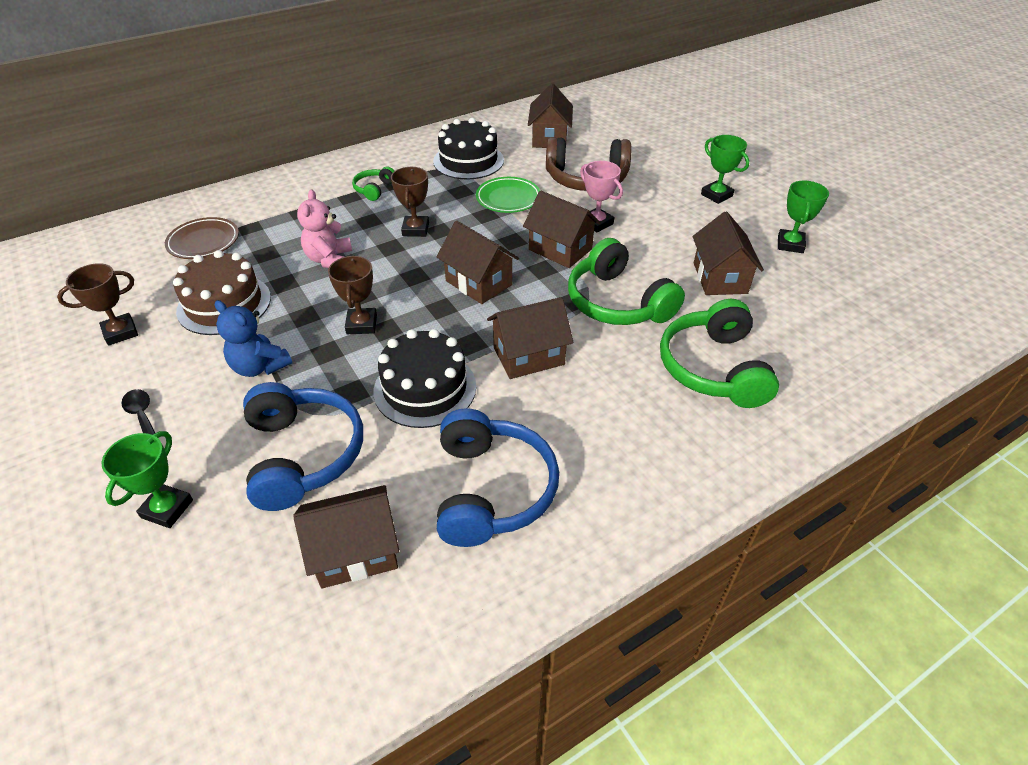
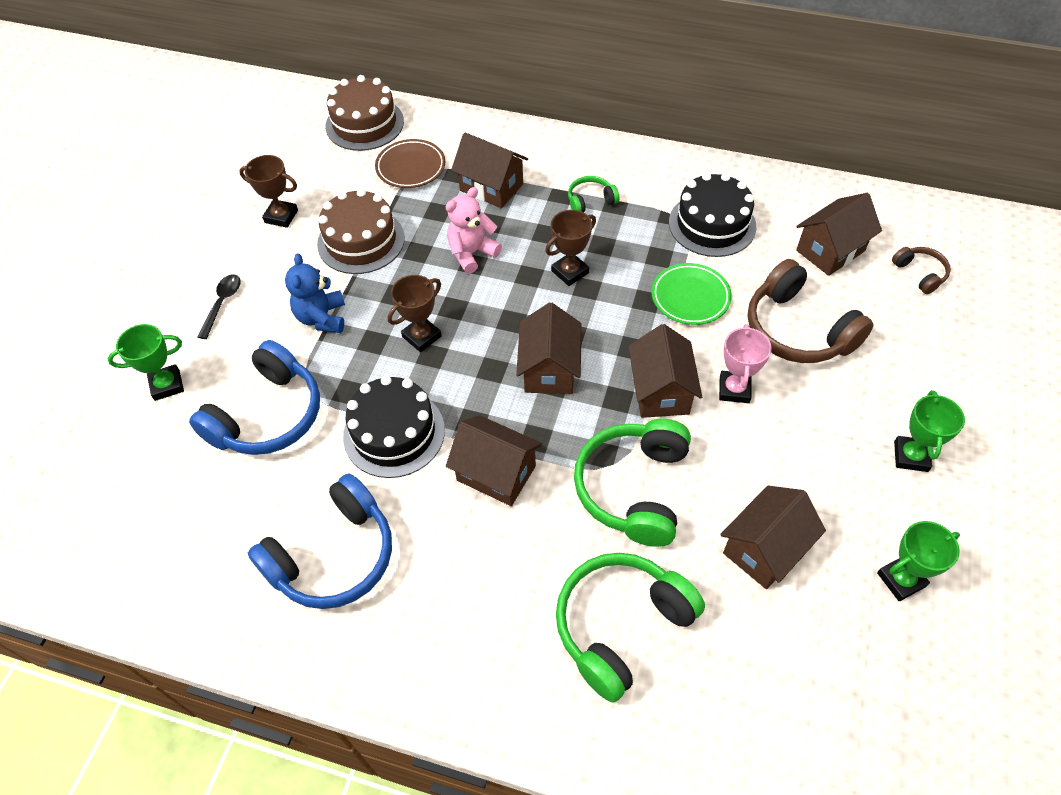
camera: 50 degrees right, 10 degrees up
(120, 239) = (364, 124): none -> brown cake
(356, 552) = (215, 517): brown house -> brown house (491, 187)
(606, 124) = (920, 273): none -> brown headphones

